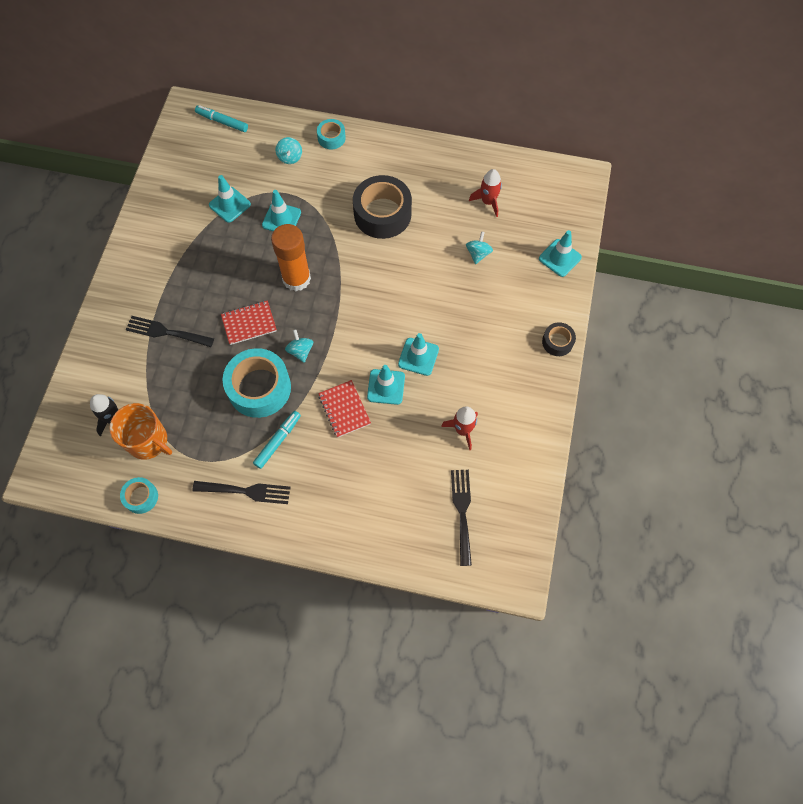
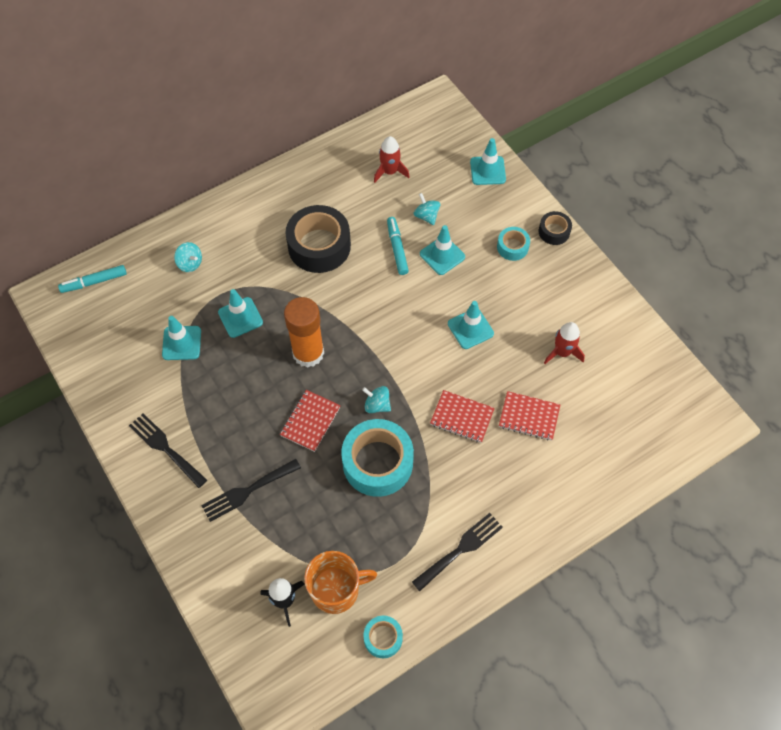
camera: 45 degrees left, 5 degrees down
(278, 441) = (440, 488): turquoise marker -> turquoise marker (397, 248)
(331, 138) = (208, 220): turquoise tape -> turquoise tape (512, 247)
(386, 387) = (472, 372): turquoise traffic cone -> turquoise traffic cone (442, 255)
(388, 451) = (529, 417): none -> red notebook
(462, 511) = (628, 410): black fork -> black fork (165, 448)

